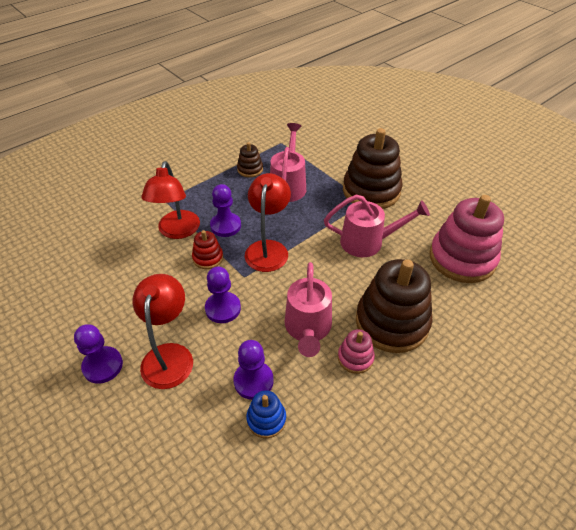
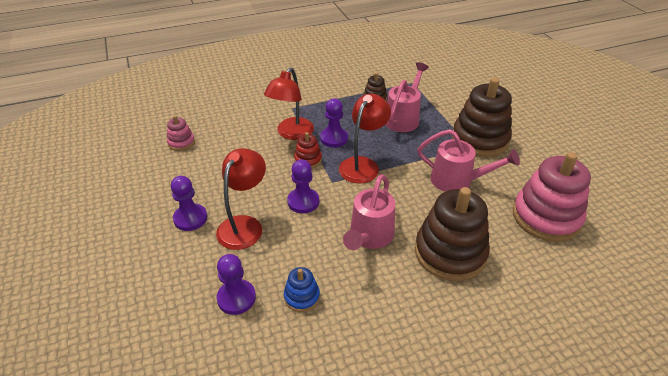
camera: 20 degrees right, 5 degrees down
(253, 381) = (304, 264): purple pawn -> purple pawn (236, 298)
(355, 358) = (402, 272): pink stacking toy -> pink stacking toy (181, 142)

